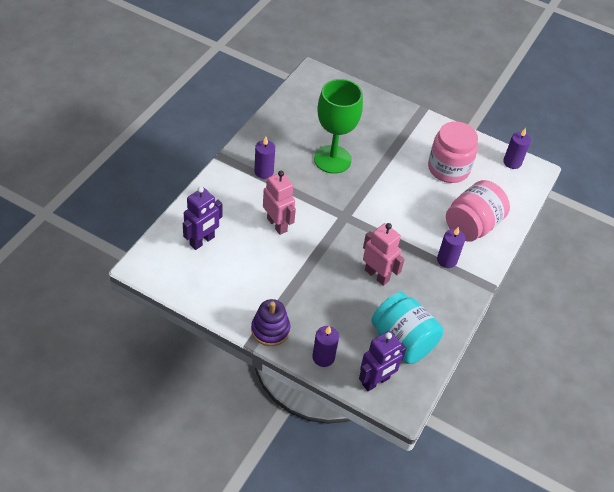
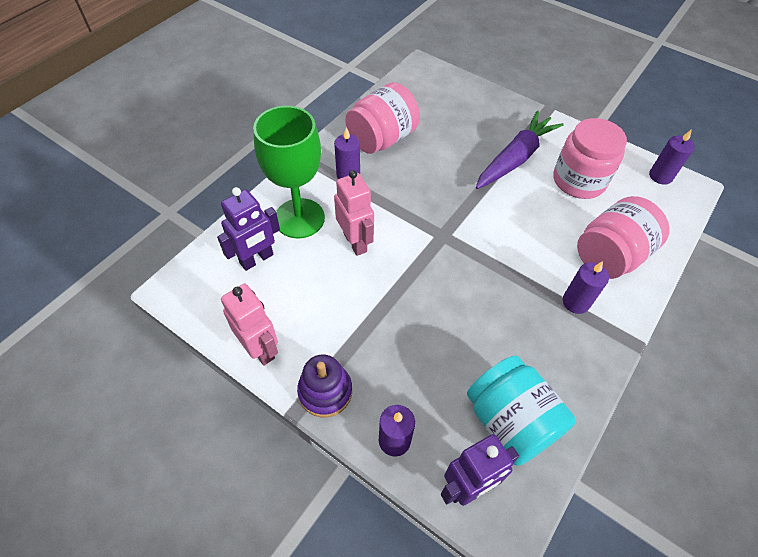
camera: 10 degrees right, 5 degrees up
(287, 140) = (382, 139): none -> pink jar
(332, 159) = (434, 163): green goblet -> green goblet (299, 218)
(377, 275) = (479, 318): pink robot -> pink robot (260, 349)
(397, 152) = (515, 158): none -> purple carrot

